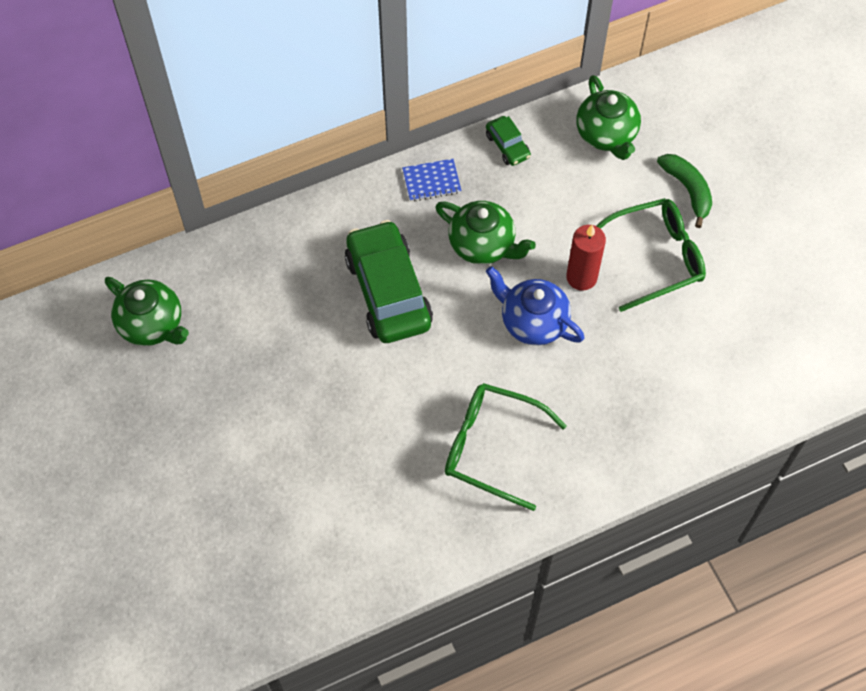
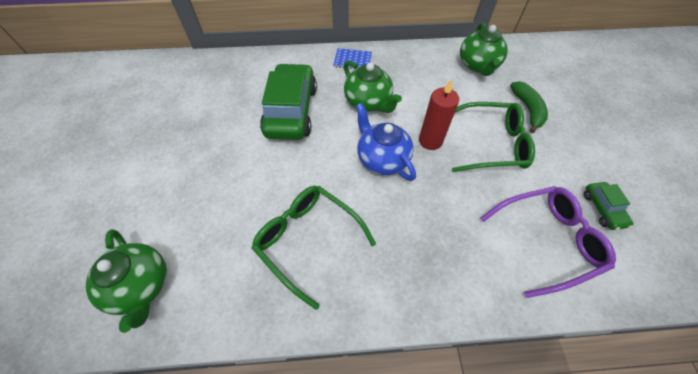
camera: 20 degrees right, 5 degrees down
(152, 324) = (136, 87): green teapot -> green teapot (141, 286)
(507, 146) = (409, 55): green car -> green car (602, 209)
(742, 359) = (547, 240): none -> purple glasses

